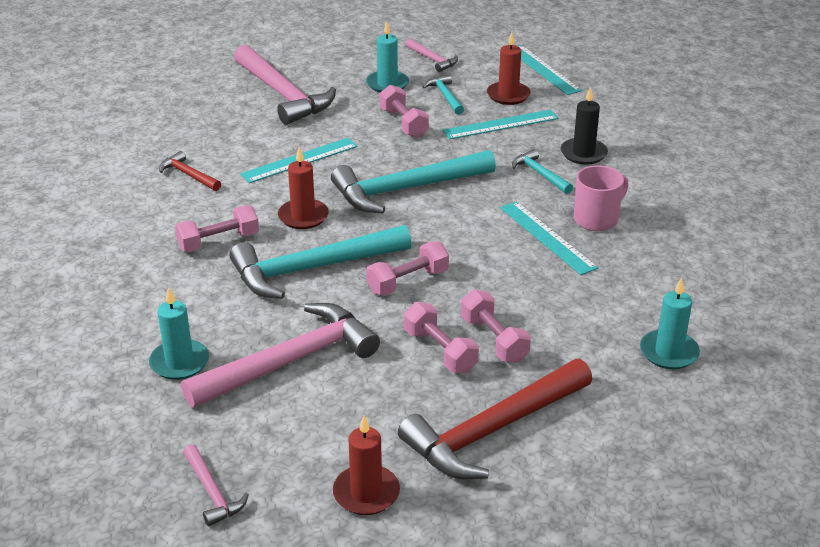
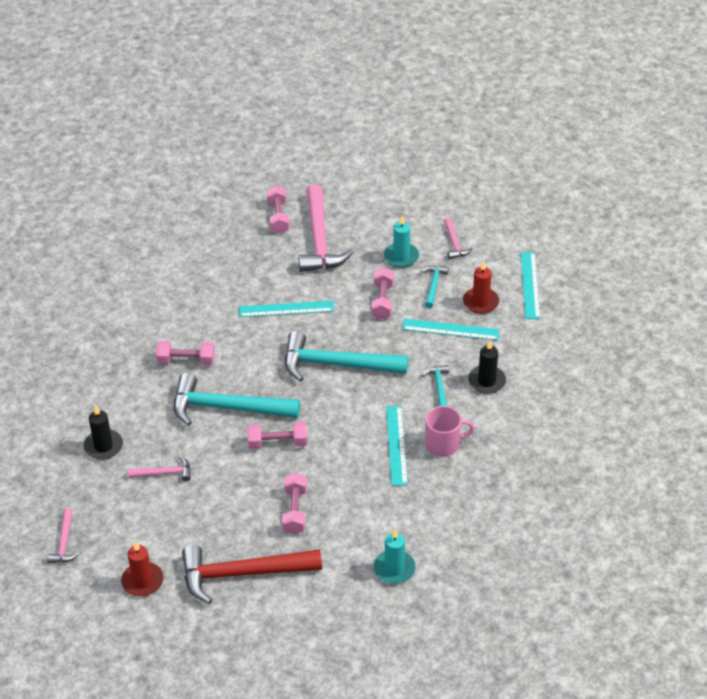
camera: 30 degrees right, 10 degrees up
(179, 362) = (103, 446): turquoise candle -> black candle
(188, 175) = (205, 294): red hammer -> none
(289, 361) = (164, 473): pink hammer -> pink hammer, size x0.47
(303, 216) = (252, 361): red candle -> none
(440, 351) = (256, 505): pink dumbbell -> pink dumbbell (278, 217)

